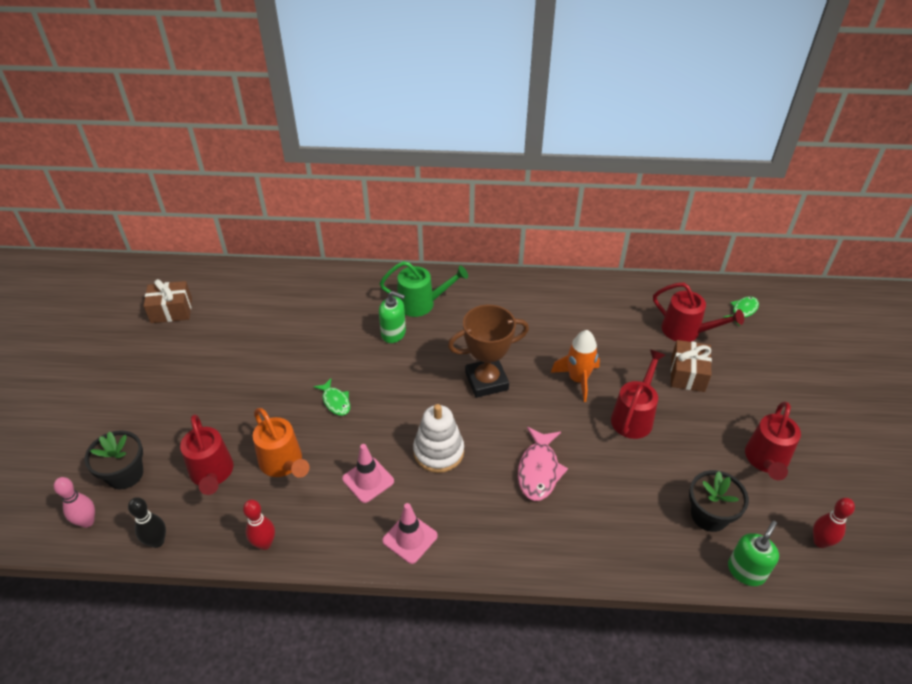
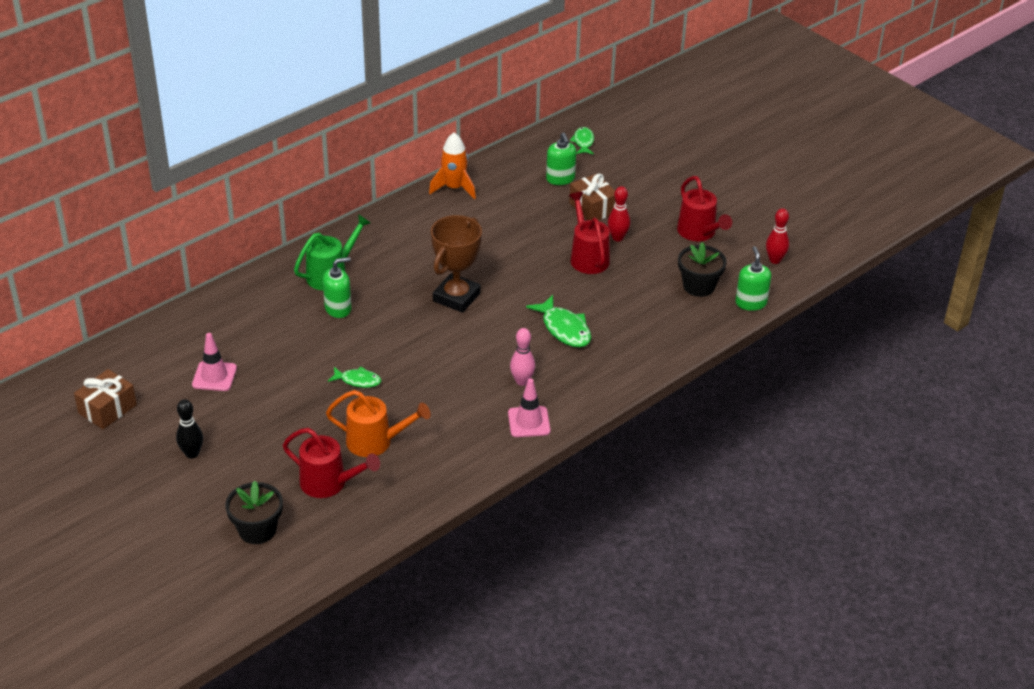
camera: 45 degrees left, 5 degrees down
(87, 521) = (275, 573): pink bowling pin -> pink bowling pin (522, 381)
(157, 541) = (350, 545): black bowling pin -> black bowling pin (192, 453)
(264, 543) = (432, 492): red bowling pin -> red bowling pin (617, 238)
(368, 480) = (453, 410): pink traffic cone -> pink traffic cone (214, 376)
(438, 452) = (481, 362): white stacking toy -> none
(539, 470) = (564, 329): pink fish -> green fish
(578, 379) = (521, 256): orange rocket -> orange rocket (454, 188)
(687, 331) = (560, 179): red watering can -> green soap dispenser

